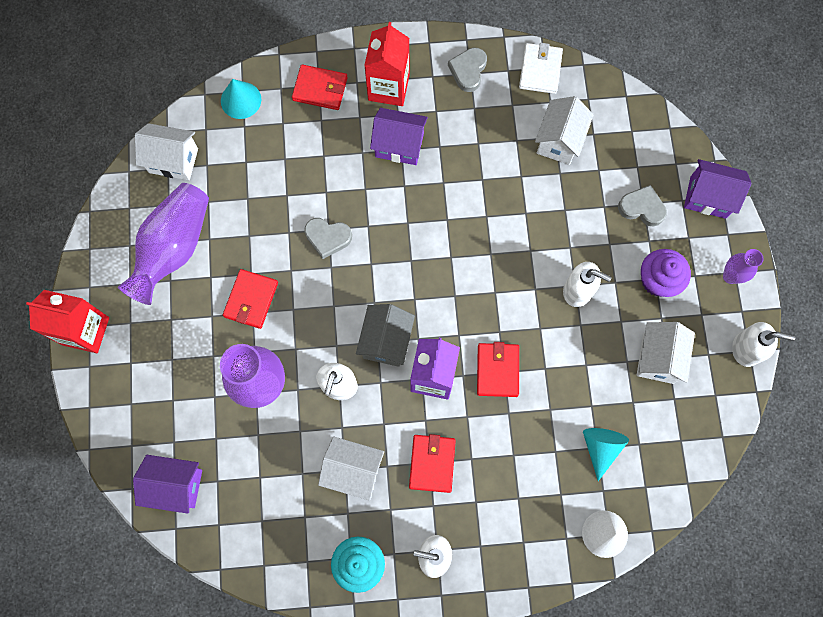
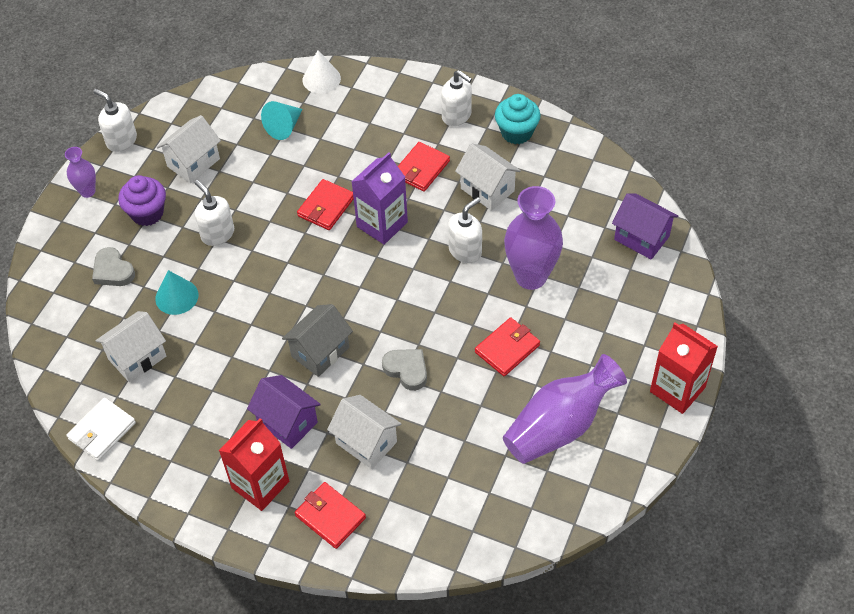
camera: 150 degrees left, 20 degrees down
(173, 160) = (522, 513): white house -> white house (366, 442)
(241, 100) = (419, 545): turquoise cone -> turquoise cone (176, 296)
(386, 341) = (405, 266): grey house -> grey house (320, 352)
(468, 71) = (170, 464): grey heart -> none
(708, 197) = (51, 254): purple house -> none

